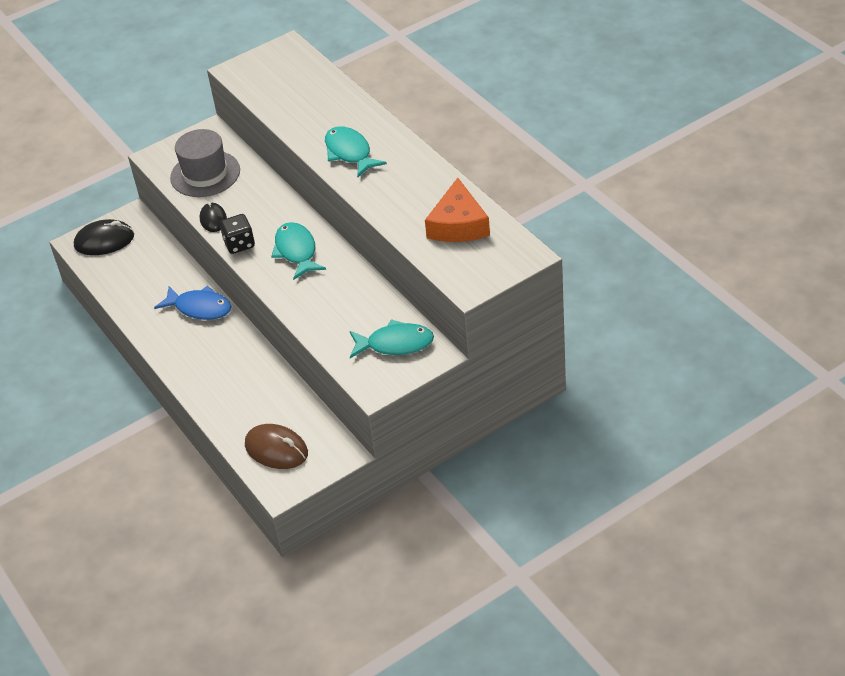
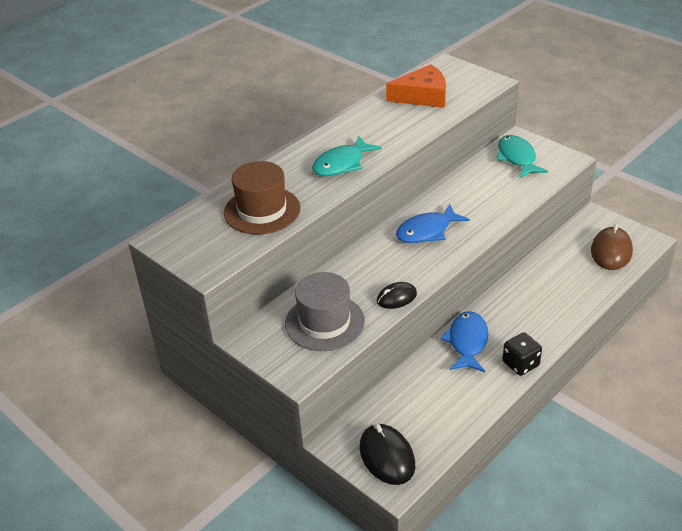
camera: 105 degrees left, 5 degrees down
(239, 244) = (428, 270): black dice -> black dice (520, 364)
(296, 251) = (427, 231): turquoise fish -> blue fish
(299, 100) = (262, 210): none -> brown hat

